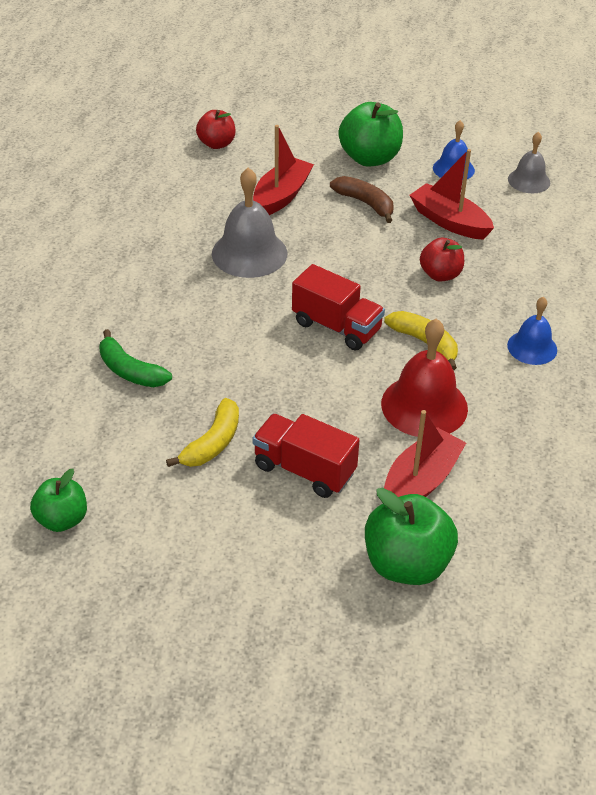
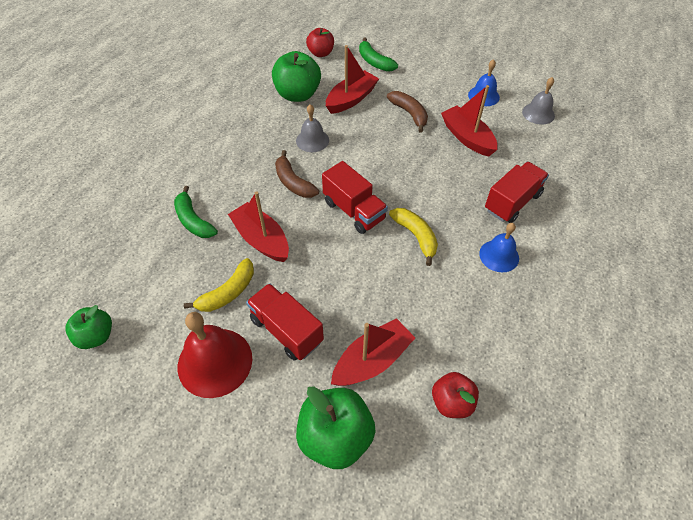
camera: 15 degrees right, 10 degrees up
(230, 378) = (261, 239): none -> red boat
(244, 306) = (293, 182): none -> brown banana
(249, 253) = (312, 140): grey bell -> grey bell, size x0.60
(295, 145) = (374, 62): none -> green banana
(370, 158) = (424, 79): green apple -> green apple (298, 94)
(424, 405) = (397, 291): red bell -> red bell (215, 362)
(440, 275) = (446, 180): red apple -> red apple (452, 402)
(529, 287) = (512, 202): none -> red truck

